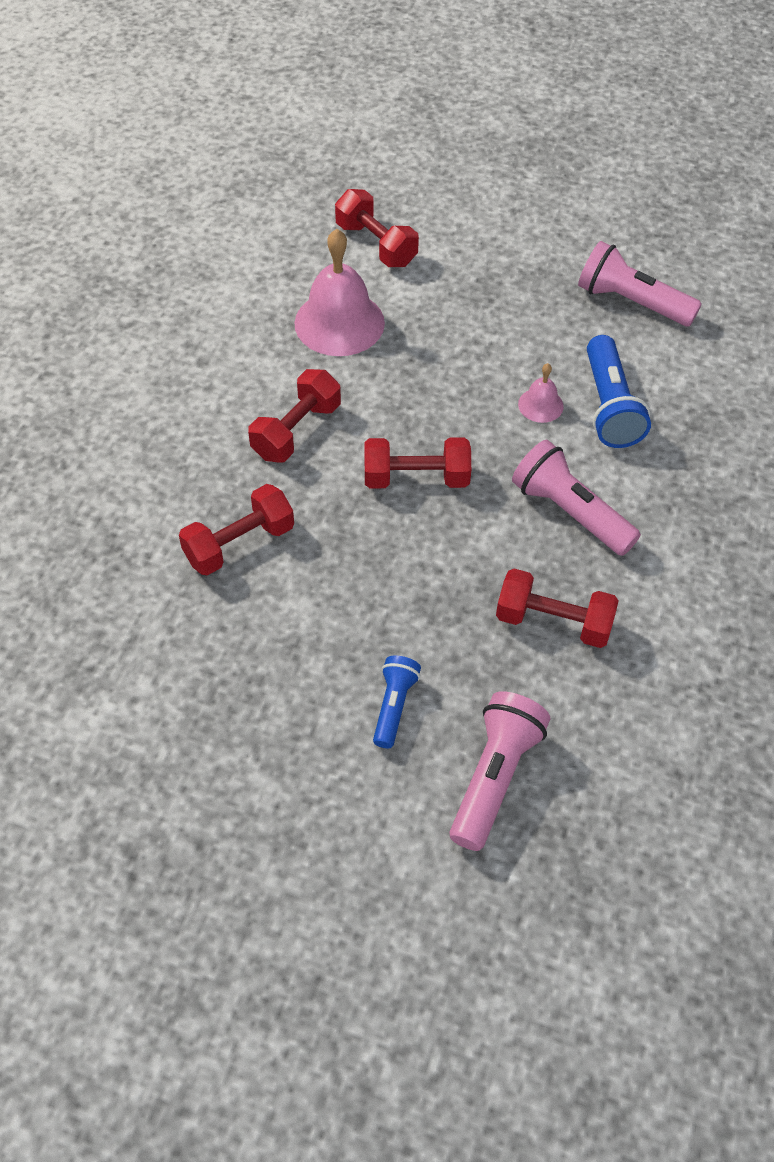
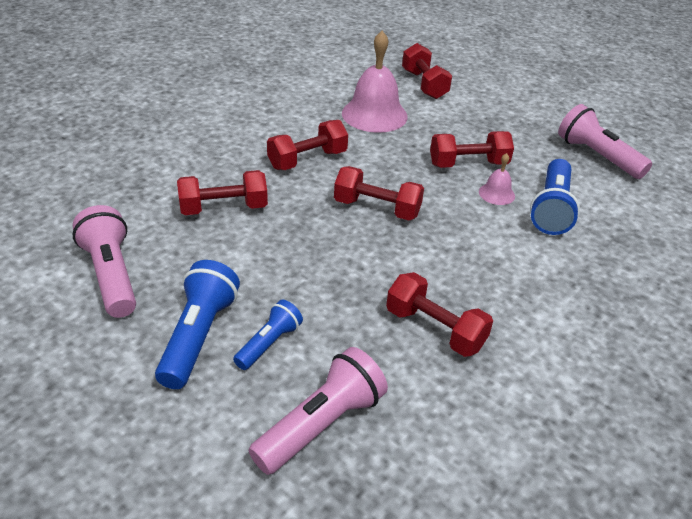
camera: 20 degrees right, 15 degrees down
(315, 726) = (198, 336): none -> blue flashlight
(489, 369) = (468, 164): none -> red dumbbell
(570, 512) = (487, 262): pink flashlight -> pink flashlight (111, 275)

